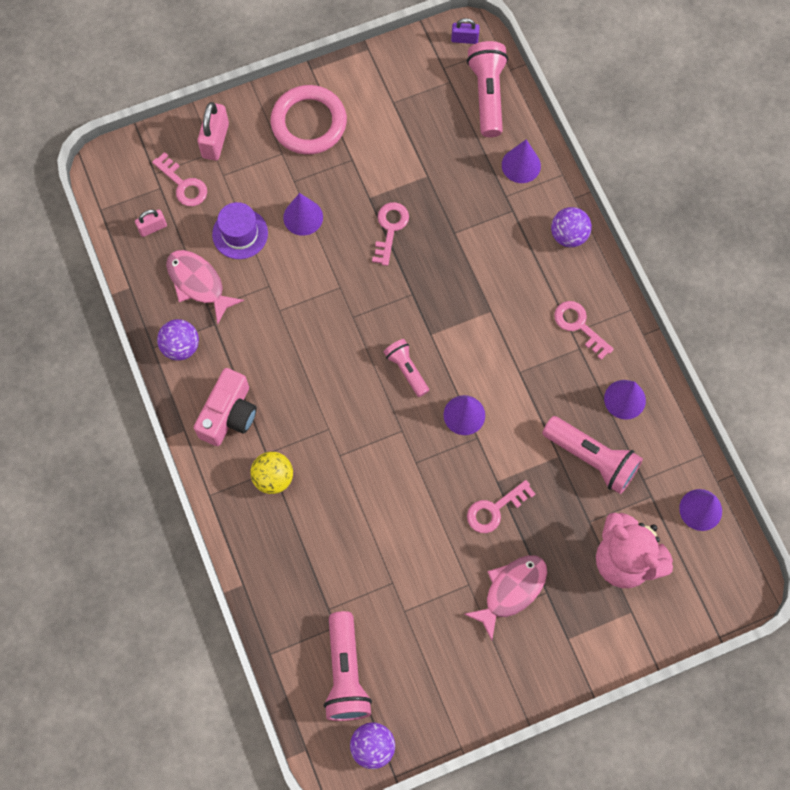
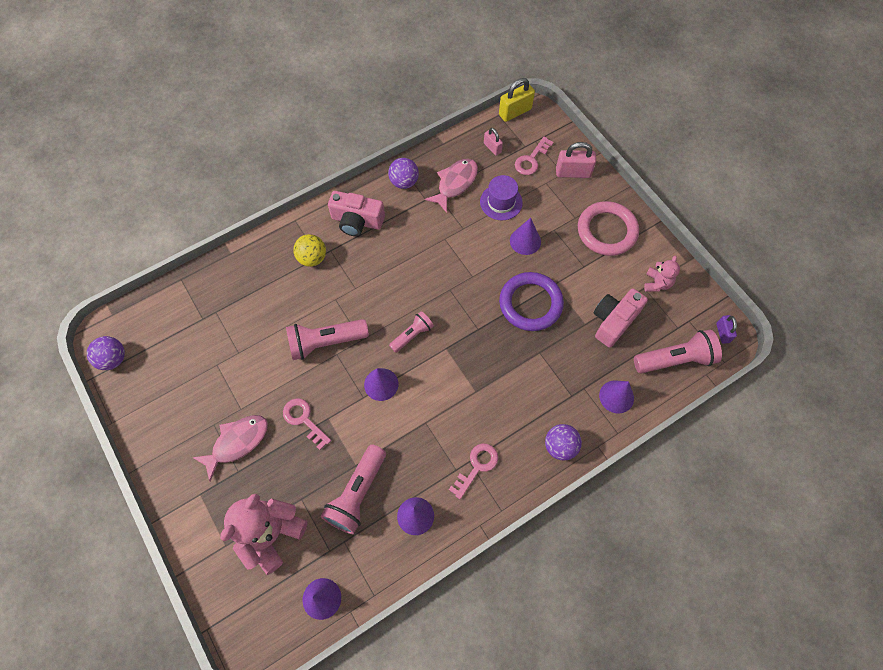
camera: 80 degrees right, 5 degrees down
(101, 188) = (515, 112): none -> yellow padlock
(345, 673) = (168, 331): pink flashlight -> pink flashlight (326, 342)
(390, 87) = (657, 283): none -> pink teddy bear
(390, 229) = (530, 303): pink key -> purple ring
(430, 145) = (614, 321): none -> pink camera
(511, 591) = (237, 443): pink fish -> pink fish turned 75 degrees counterclockwise

